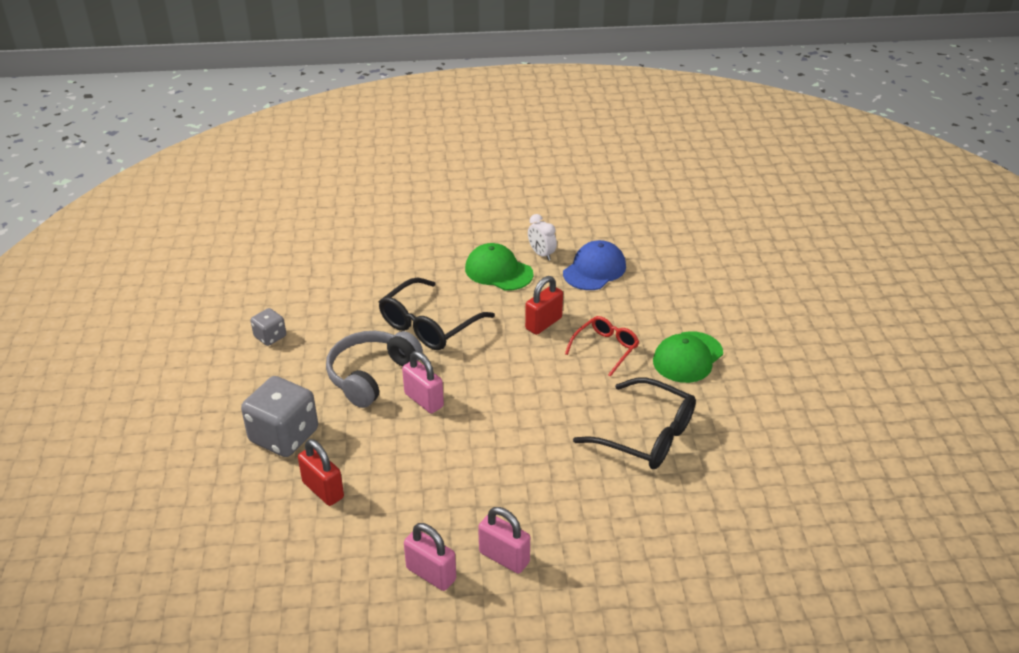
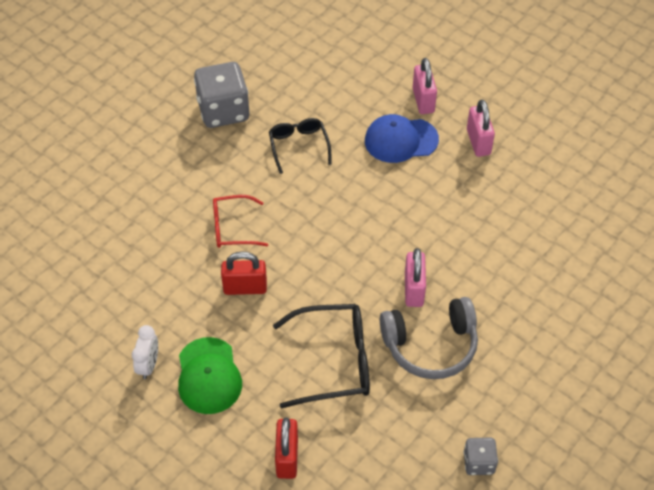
camera: 135 degrees left, 15 degrees up
(284, 436) = (546, 339): grey dice -> grey dice (223, 111)
(323, 490) = (552, 270): red padlock -> red padlock (287, 457)
(431, 574) = (531, 164): pink padlock -> pink padlock (423, 100)
(594, 270) = (133, 309): blue cap -> blue cap (401, 140)
(646, 435) = (299, 146): black glasses -> black glasses, size x0.62
(687, 357) = (189, 176): green cap -> none

